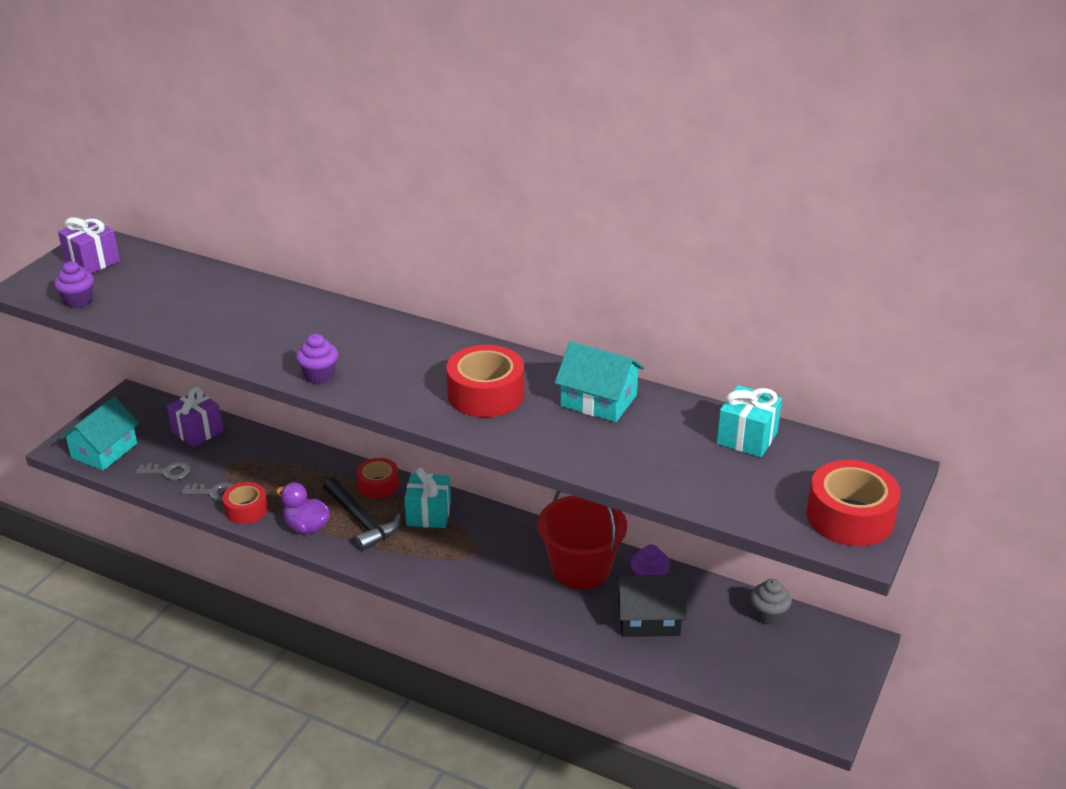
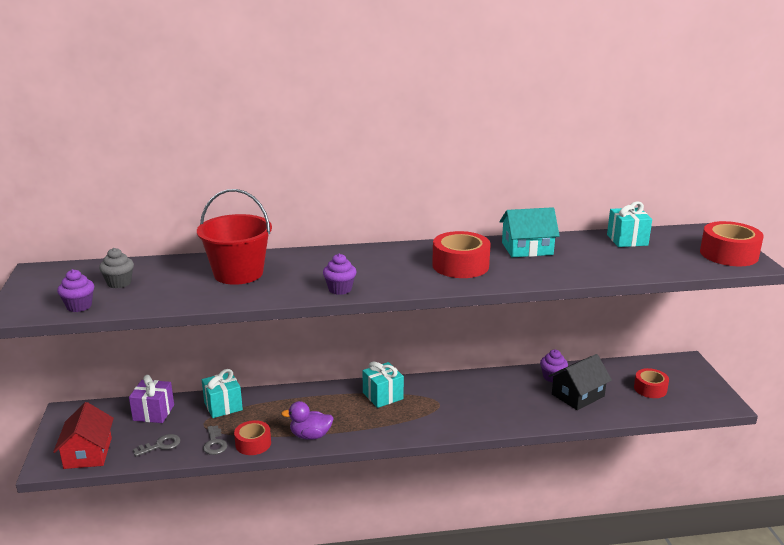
camera: 35 degrees left, 10 degrees down
(92, 262) = (54, 282): purple gift -> none
(104, 451) = (88, 453): turquoise house -> red house
(214, 492) = (215, 443): grey key -> grey key turned 105 degrees clockwise
(264, 453) = (223, 406): none -> turquoise gift
(361, 521) = (344, 417): black hammer -> none
(378, 485) = (329, 393): red tape -> red tape (650, 389)
(580, 569) = (509, 387): red bucket -> red bucket (238, 273)
(768, 615) = (631, 368): grey cupcake -> grey cupcake (119, 283)

